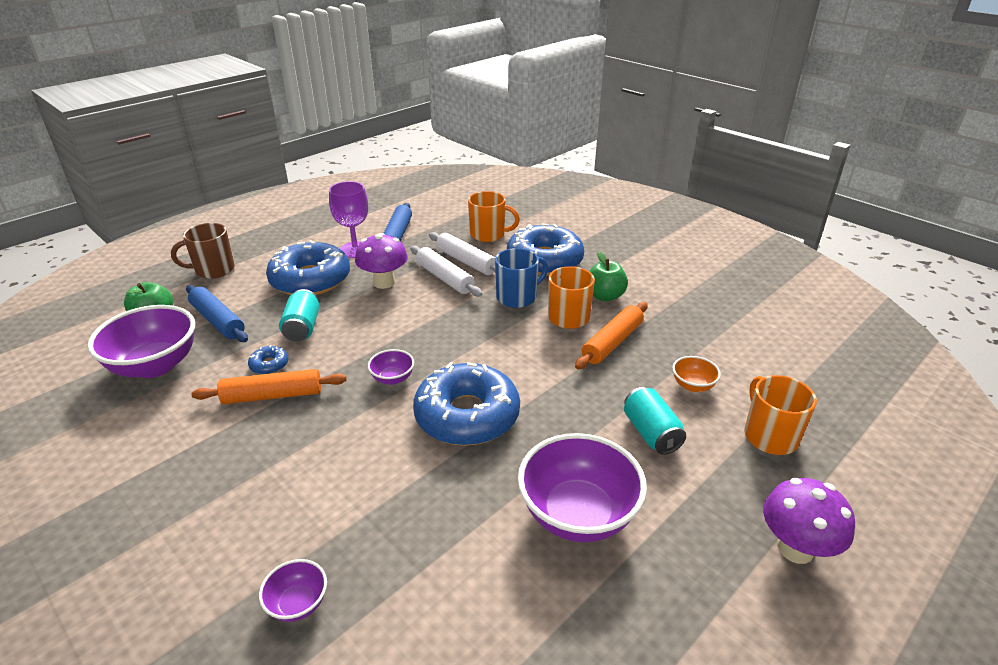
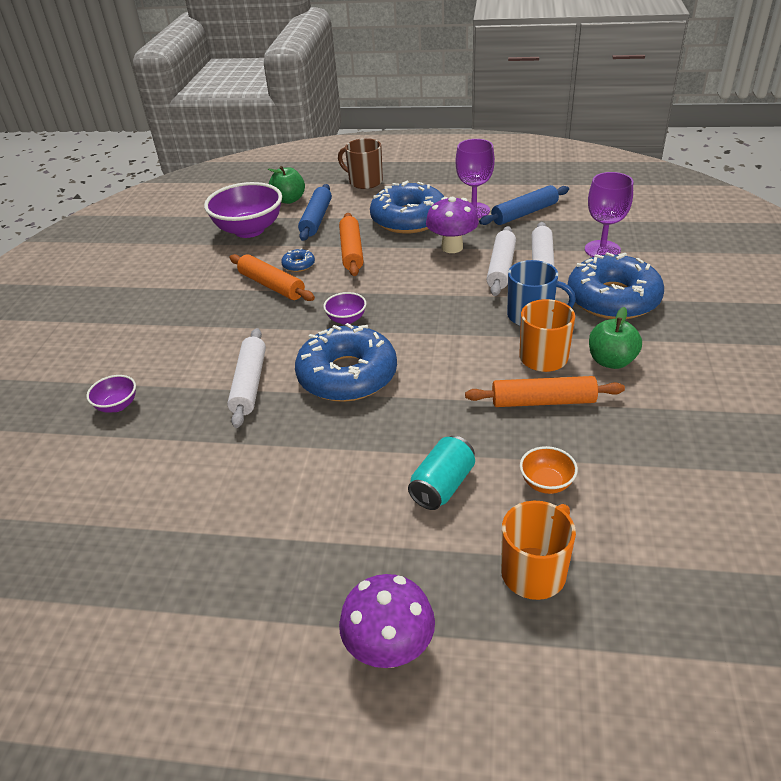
camera: 55 degrees right, 5 degrees up
(302, 328) = (352, 251): turquoise can -> orange rolling pin
(399, 481) = (249, 384): none -> white rolling pin
(488, 234) = (602, 250): orange mug -> purple goblet
(578, 514) = (300, 488): purple bowl -> none

